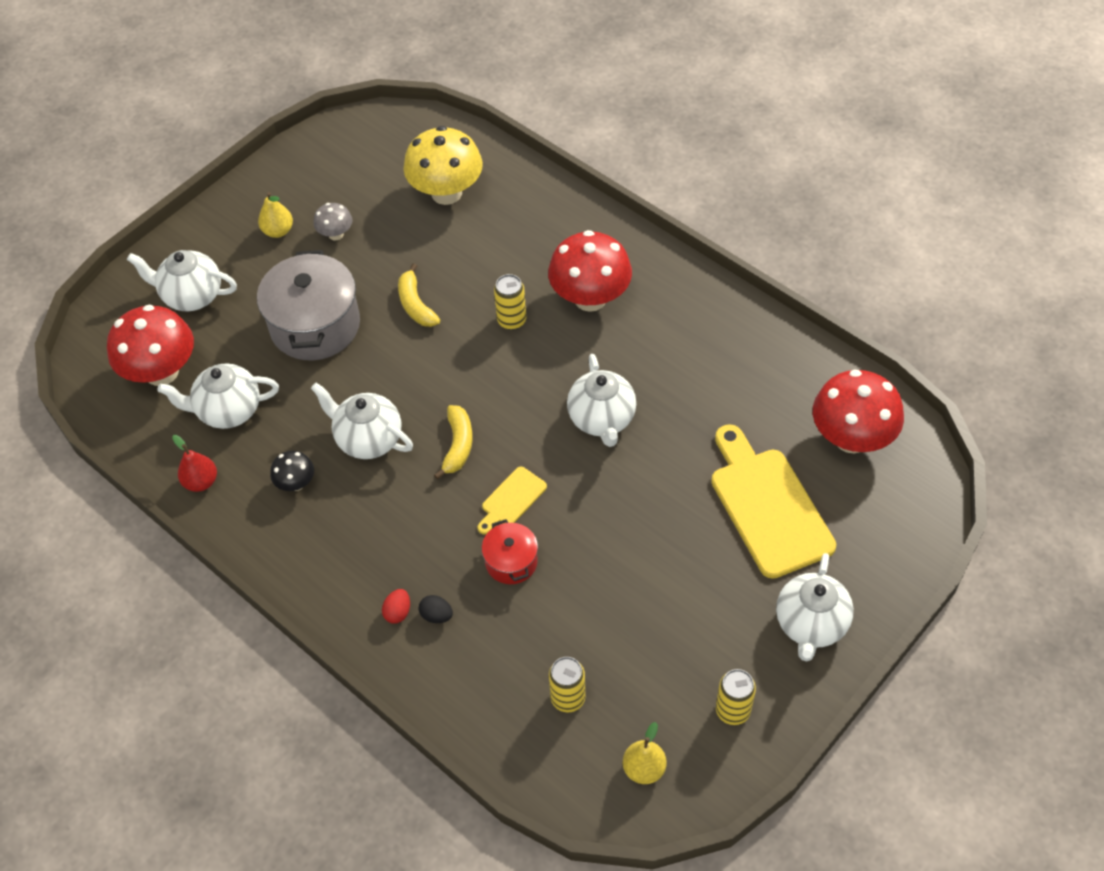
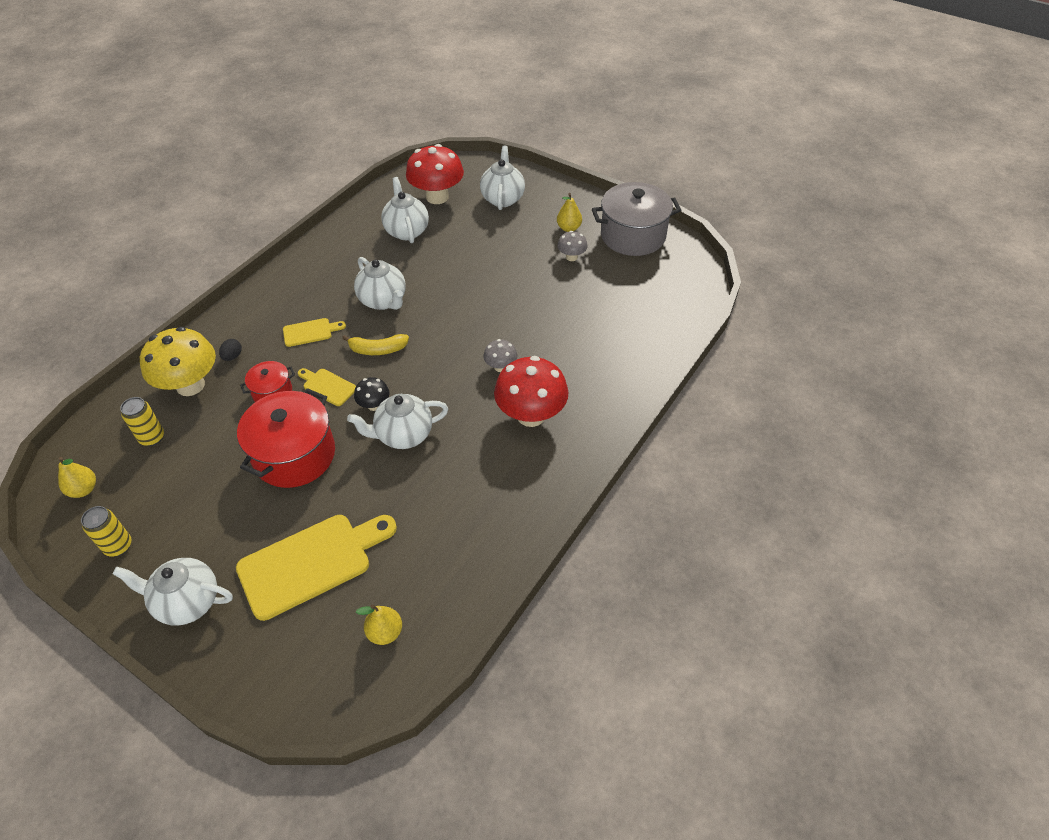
camera: 80 degrees right, 5 degrees down
(201, 482) = (349, 229): red pear -> none
(296, 483) = (347, 271): black mushroom -> black mushroom (374, 405)
(315, 325) = (483, 259): grey pot -> grey pot (633, 235)
(368, 439) = (383, 301): white teapot -> white teapot turned 120 degrees clockwise
(398, 612) = (238, 336): red egg -> none
(409, 523) = (310, 332): none -> yellow cutting board
(416, 304) = (509, 309): yellow banana -> none
(446, 193) = (628, 312): yellow mushroom -> yellow mushroom (190, 385)
(511, 320) = (500, 367): yellow can -> grey mushroom
(617, 530) = (294, 455): none -> red pot
(851, 438) = (385, 632): red mushroom -> yellow pear

